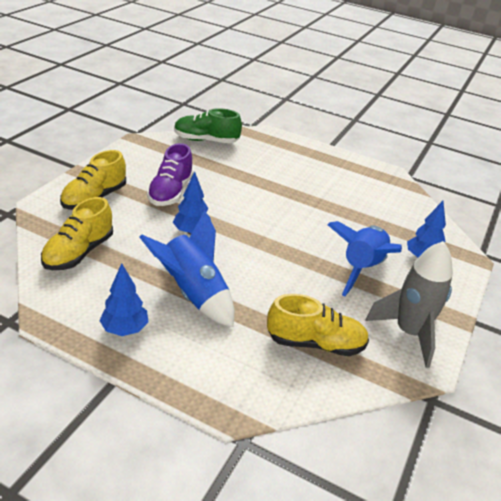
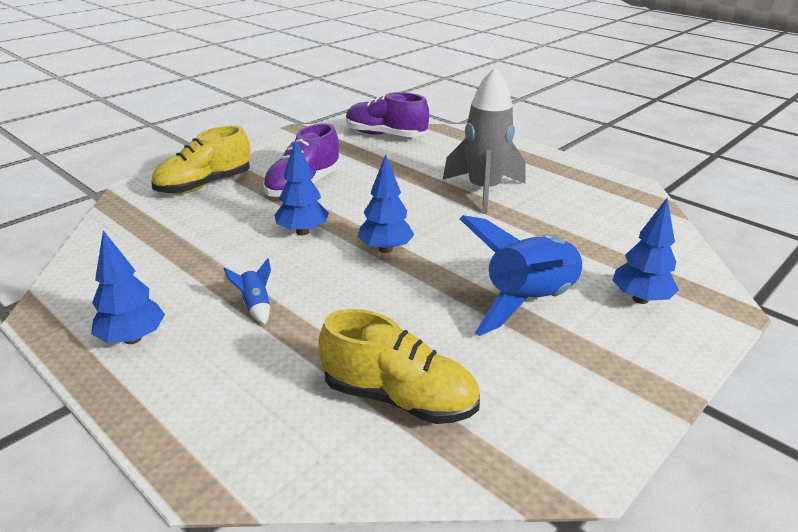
camera: 20 degrees right, 5 degrees down
(79, 253) = (142, 241): yellow shoe -> none
(193, 294) = (255, 306): blue rocket -> blue rocket, size x0.40
(206, 140) = (385, 135): green shoe -> purple shoe
(255, 240) = (385, 249): none -> blue tree
(409, 333) = (569, 406): grey rocket -> grey rocket (484, 191)

